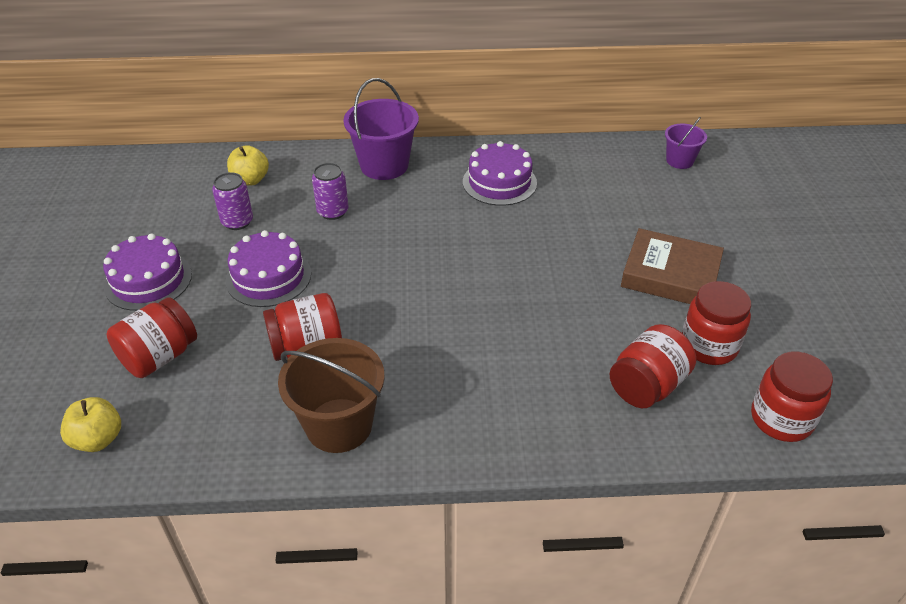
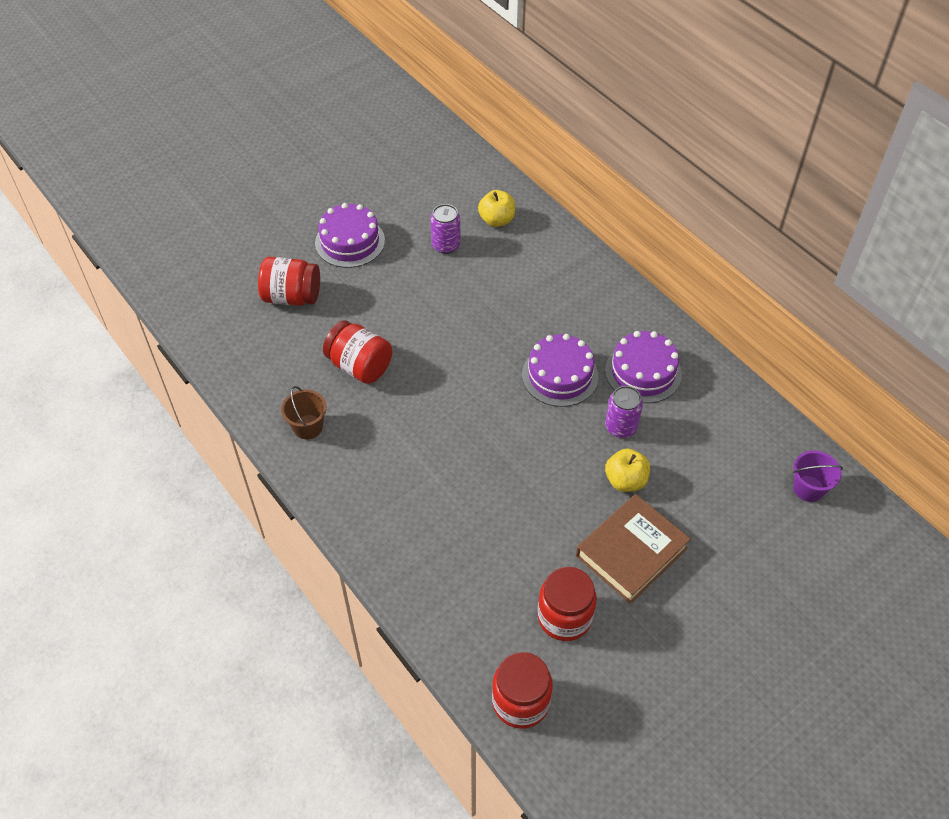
camera: 55 degrees right, 10 degrees up
(98, 439) = (210, 316): yellow apple -> yellow apple (625, 481)
(268, 277) = (407, 301): purple cake -> purple cake (560, 375)
(333, 212) = (506, 290): purple can -> purple can (621, 427)
(339, 425) = (308, 427): brown bucket -> brown bucket, size x0.57
(384, 165) = (591, 285): purple bucket -> none
(647, 386) = (485, 592): red jar -> none
(670, 274) = (631, 552): brown book -> brown book turned 60 degrees clockwise

